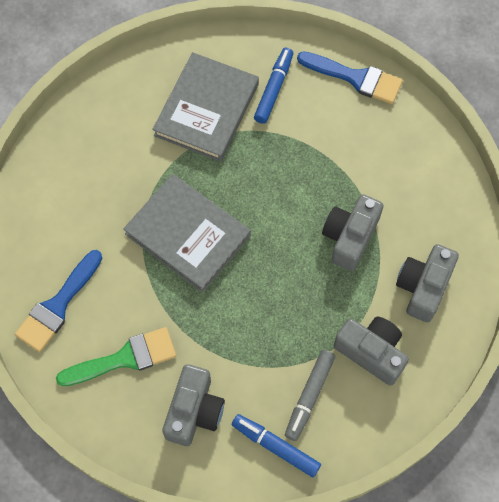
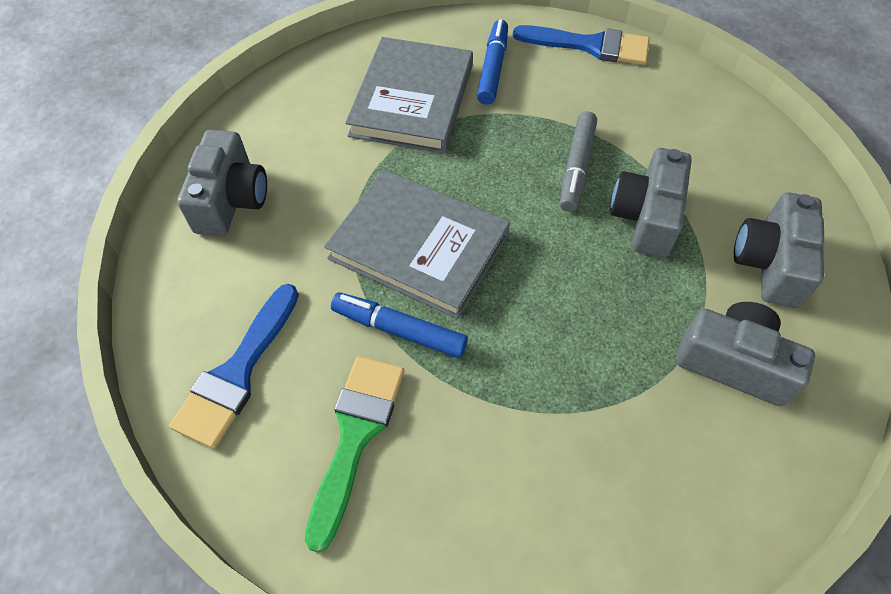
camera: 10 degrees left, 10 degrees down
(124, 358) = (355, 435): green brush -> green brush turned 45 degrees counterclockwise
(194, 411) = (486, 502): grey camera -> grey camera (231, 200)
(275, 446) = (635, 538): blue marker -> blue marker (399, 330)
(309, 396) = (663, 445): grey marker -> grey marker (576, 167)

